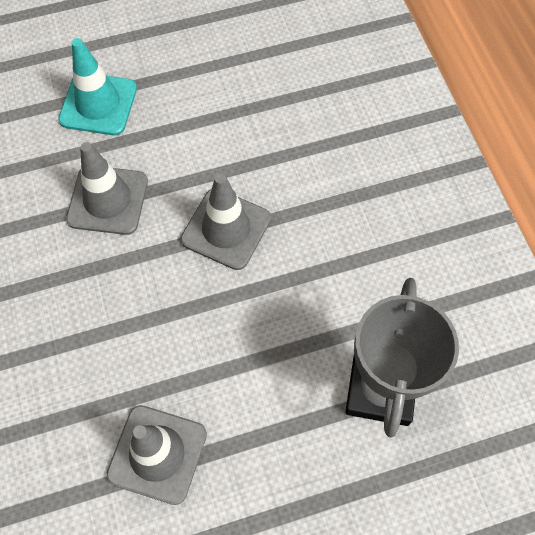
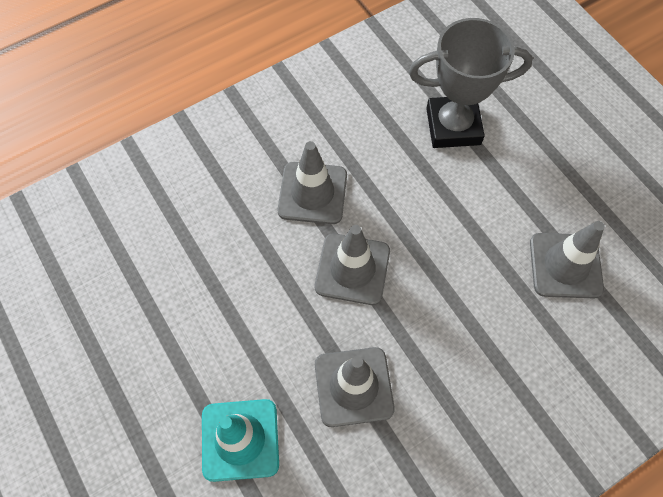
camera: 105 degrees left, 0 degrees up
(325, 213) = (312, 193): none -> grey traffic cone

